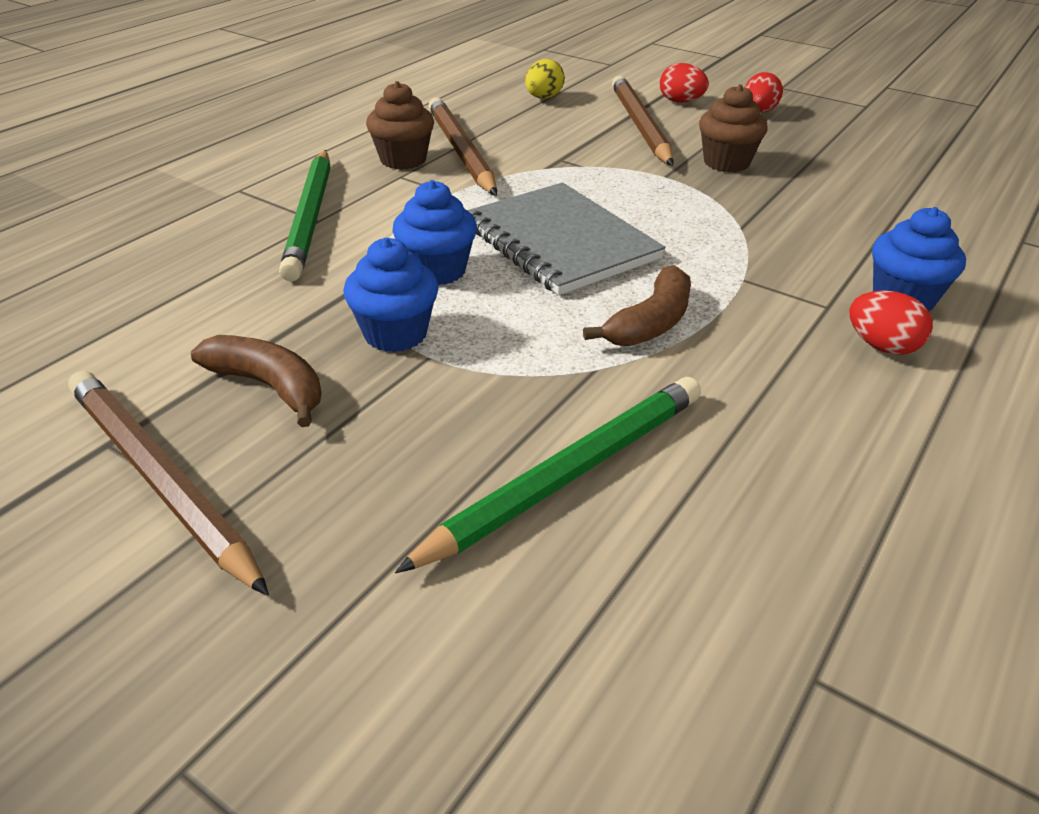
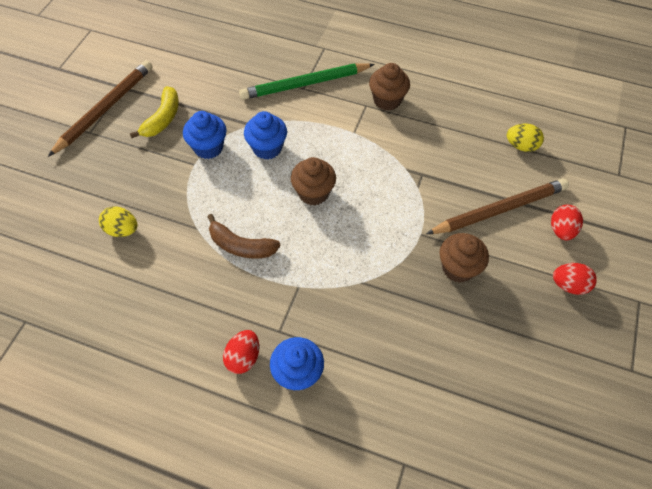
camera: 75 degrees right, 20 degrees up
(269, 386) = (163, 118): brown banana -> yellow banana
(461, 151) = (411, 123): brown pencil -> none
(560, 241) = (313, 193): grey notebook -> brown cupcake
(568, 474) = (122, 230): green pencil -> yellow egg

